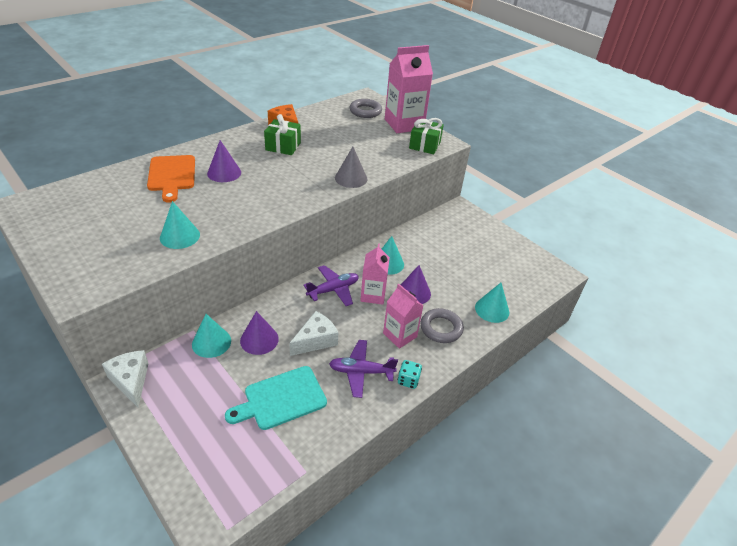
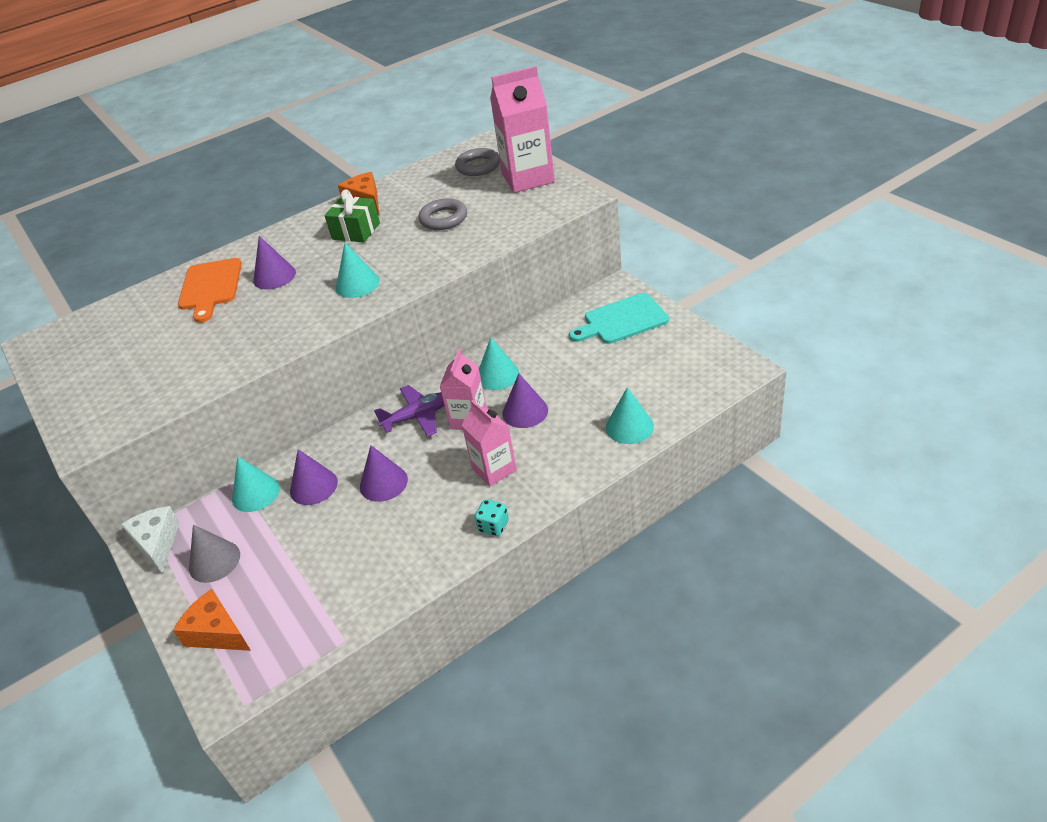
camera: 15 degrees right, 0 degrees up
(180, 236) = (207, 363): turquoise cone -> turquoise cone (357, 284)
(194, 462) = (217, 633): none -> orange cheese
(281, 399) = (329, 556): turquoise cutting board -> turquoise cutting board (622, 320)
(315, 340) = (383, 483): white cheese -> purple cone
(351, 178) = (435, 265): grey cone -> grey cone (214, 561)
(361, 372) = (434, 519): purple plane -> none
(424, 145) = (549, 205): green gift -> none
(441, 328) = (552, 457): grey ring -> grey ring (443, 218)

